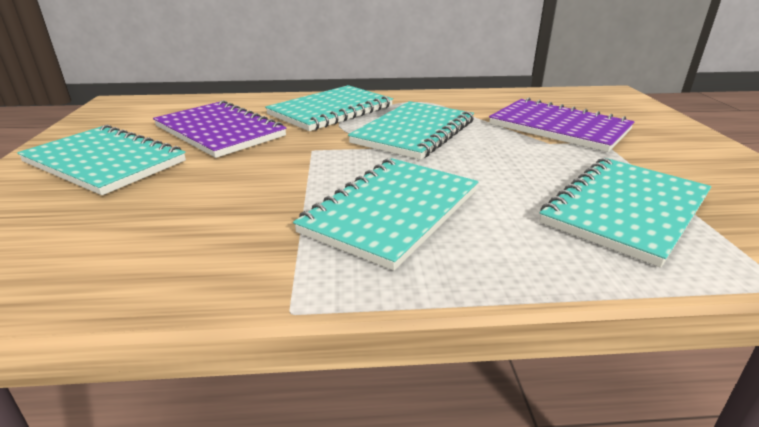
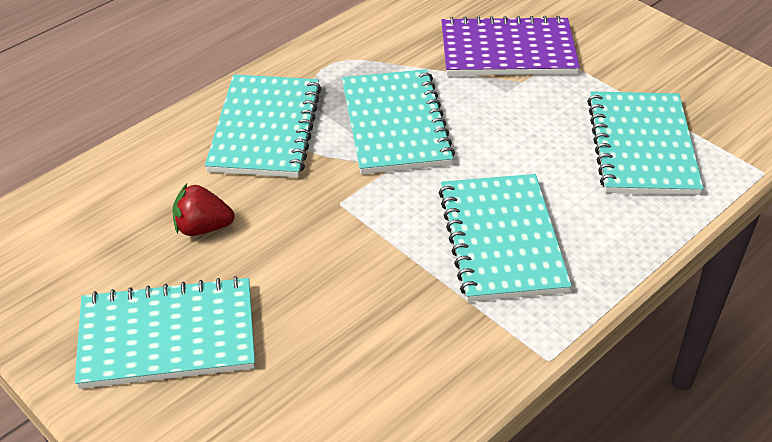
camera: 40 degrees left, 15 degrees up
(219, 131) = (203, 228): purple notebook -> red strawberry

